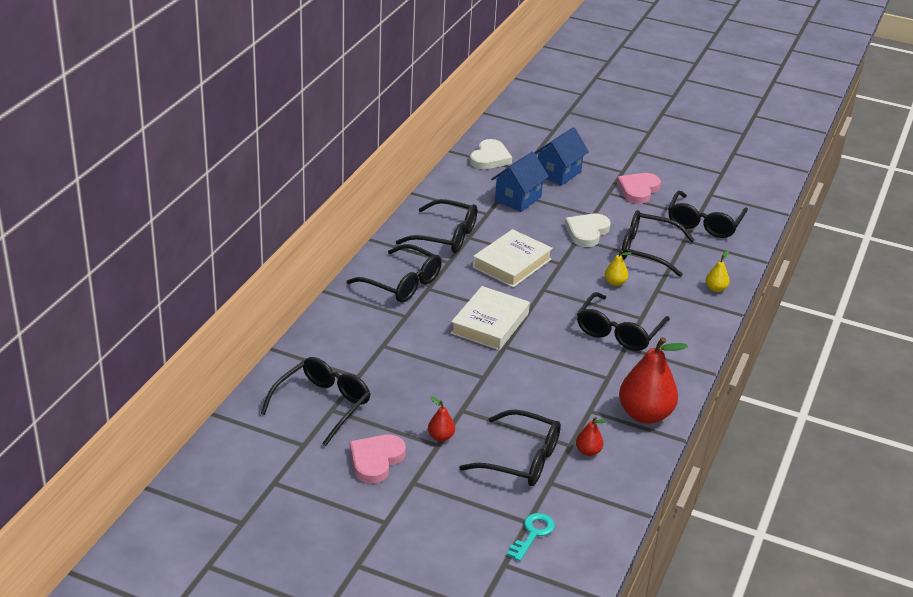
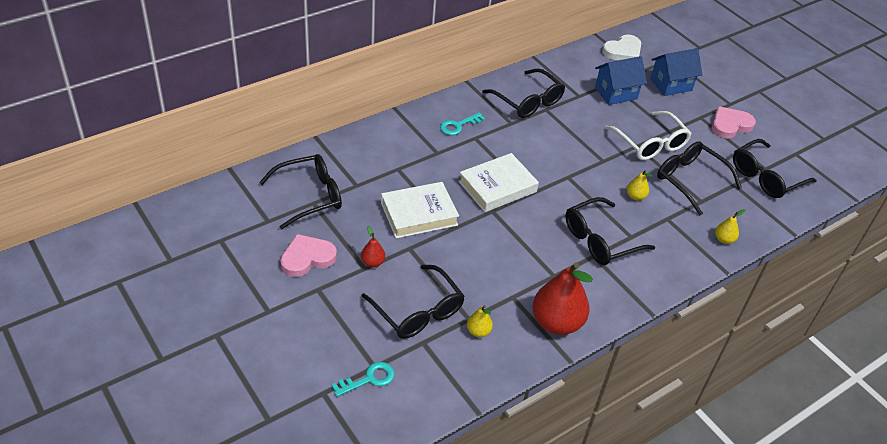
camera: 30 degrees right, 10 degrees up
(402, 283) = (458, 125): black glasses -> turquoise key
(512, 263) = (561, 144): white book -> white book (419, 214)
(587, 232) = (650, 143): white heart -> white glasses
(588, 451) = (478, 331): red pear -> yellow pear

